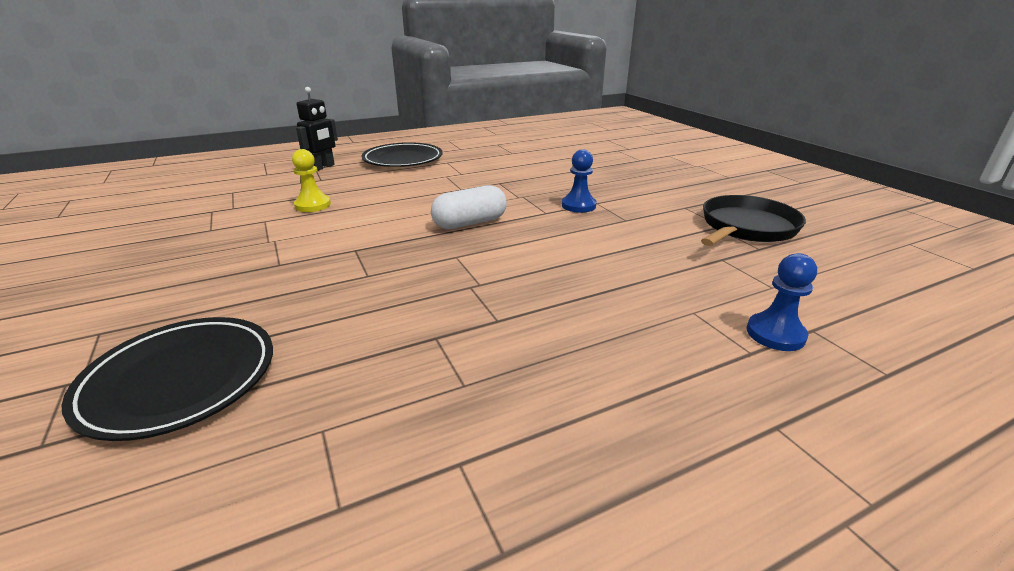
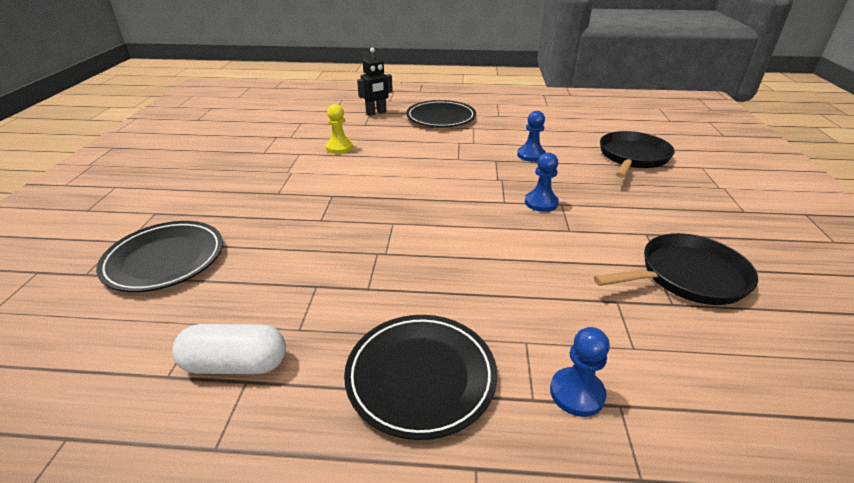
camera: 30 degrees right, 5 degrees up
(470, 223) = (432, 195): white capsule -> white capsule (235, 364)
(527, 173) = (531, 155): none -> blue pawn
(611, 158) = (632, 157): none -> black pan
(641, 375) = (421, 377): none -> black plate

